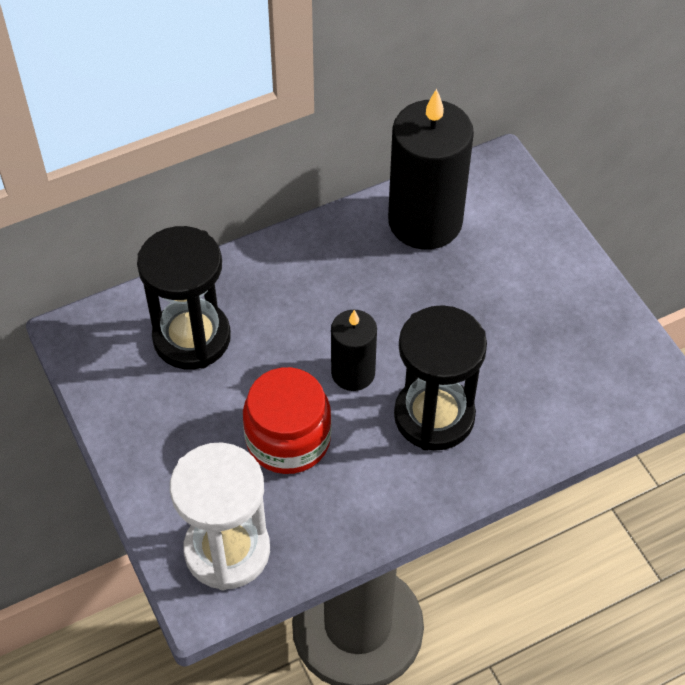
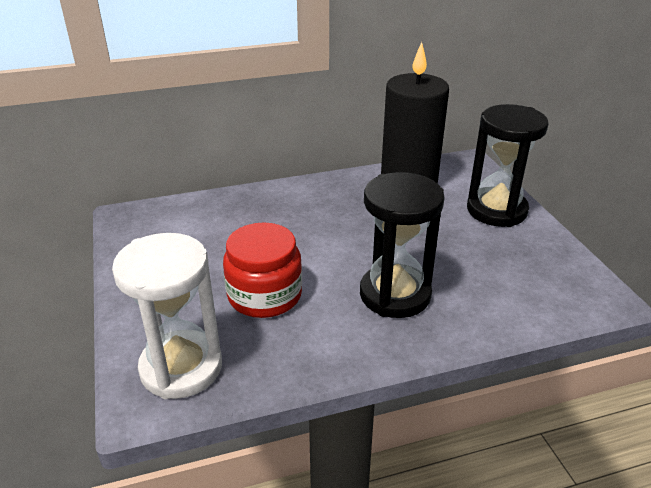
camera: 10 degrees right, 20 degrees down
(192, 338) = (211, 227): black hourglass -> black hourglass (496, 210)
(353, 373) = (332, 260): black candle -> none

